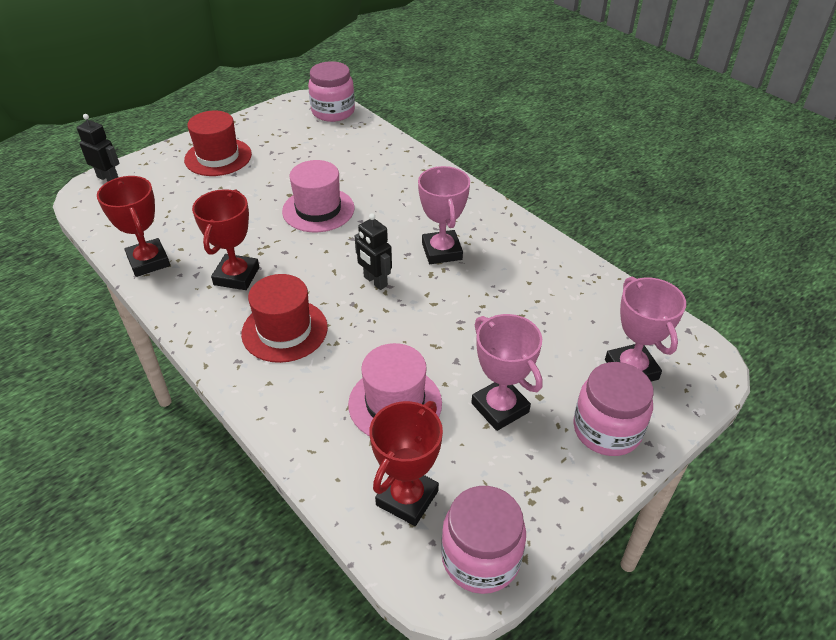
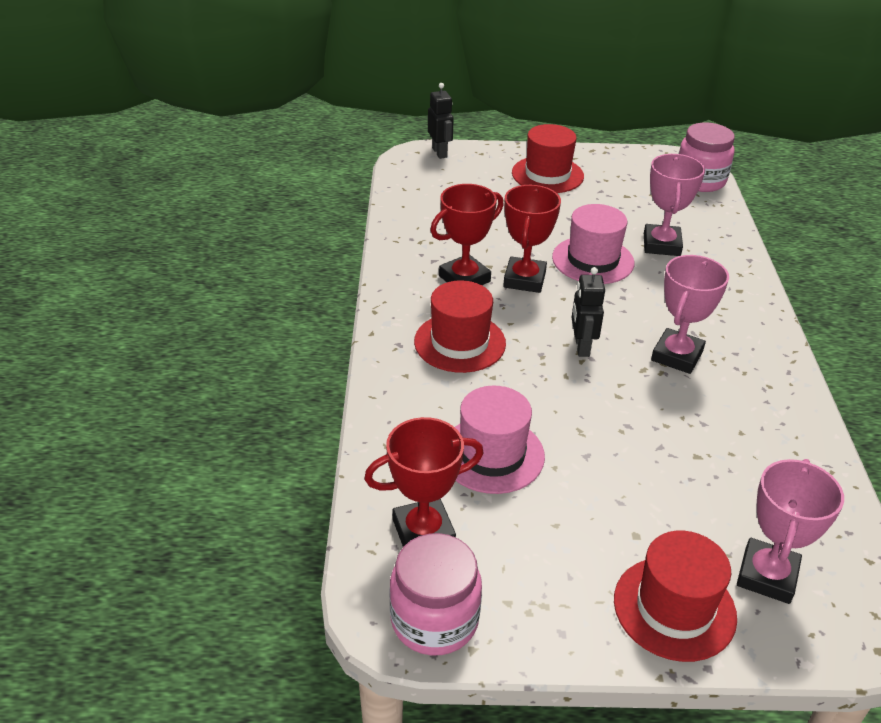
camera: 40 degrees right, 5 degrees down
(148, 261) = (407, 232): red trophy -> red trophy (524, 279)
(500, 408) = (585, 519): pink trophy -> pink trophy (661, 245)
(607, 430) = (674, 608): pink jar -> red hat

